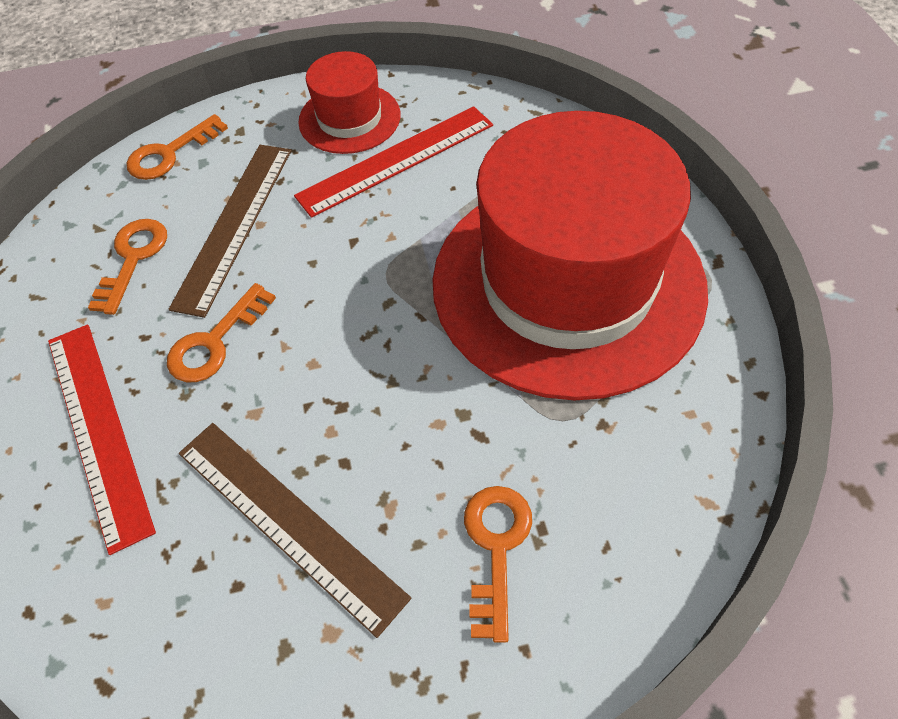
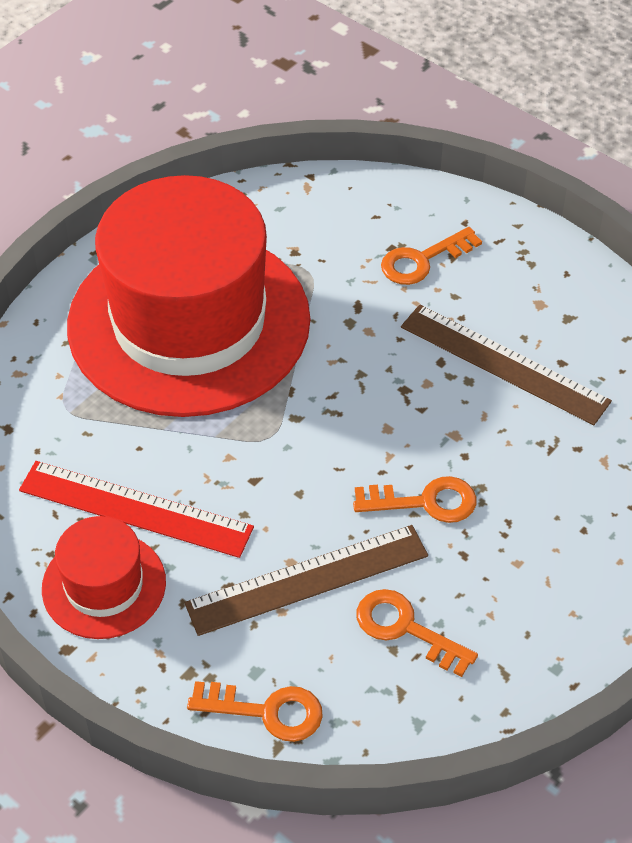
camera: 130 degrees left, 5 degrees down
(97, 430) = (554, 517): red ruler -> none
(133, 259) = (406, 629): orange key -> orange key turned 60 degrees clockwise
(288, 522) = (504, 363): brown ruler -> brown ruler turned 60 degrees counterclockwise

